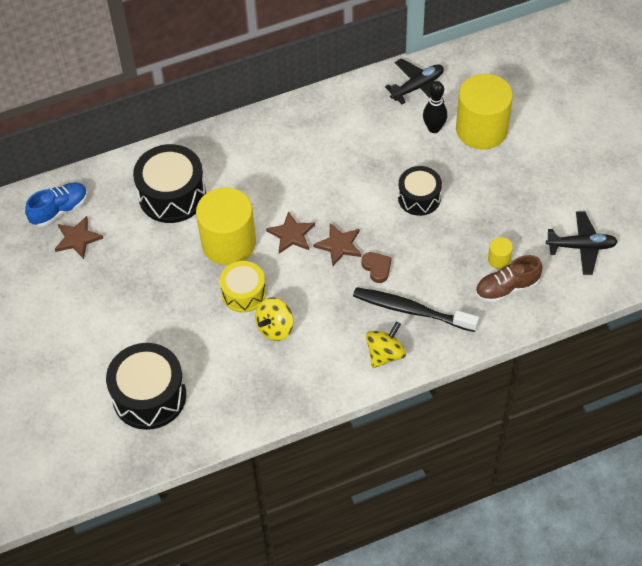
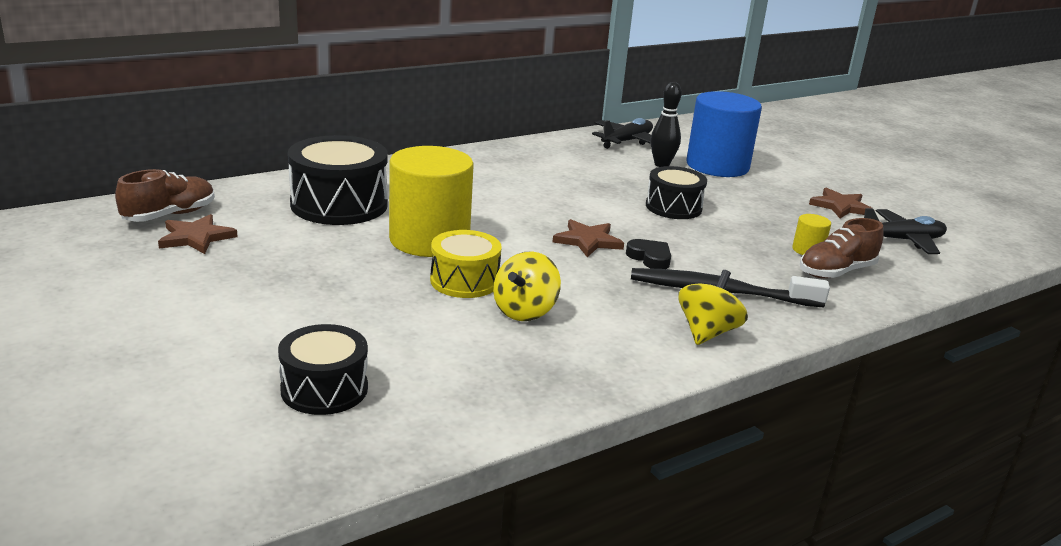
camera: 15 degrees left, 30 degrees down
(59, 210) = (169, 215): blue shoe -> brown shoe
(149, 396) = (324, 389): black drum -> black drum, size x0.63
(291, 234) = (517, 233): brown star -> brown star (841, 206)
(377, 268) = (650, 258): brown heart -> black heart
(481, 129) = (717, 166): yellow cylinder -> blue cylinder

